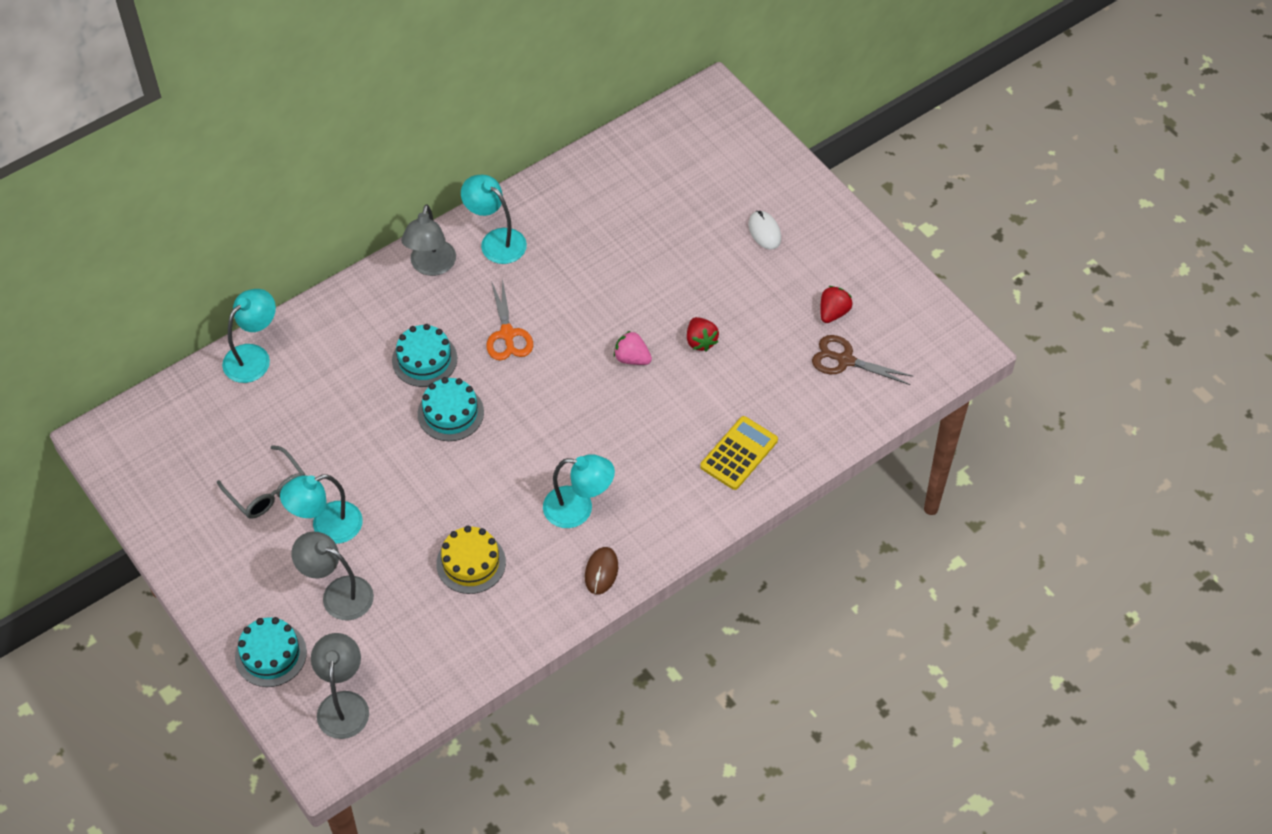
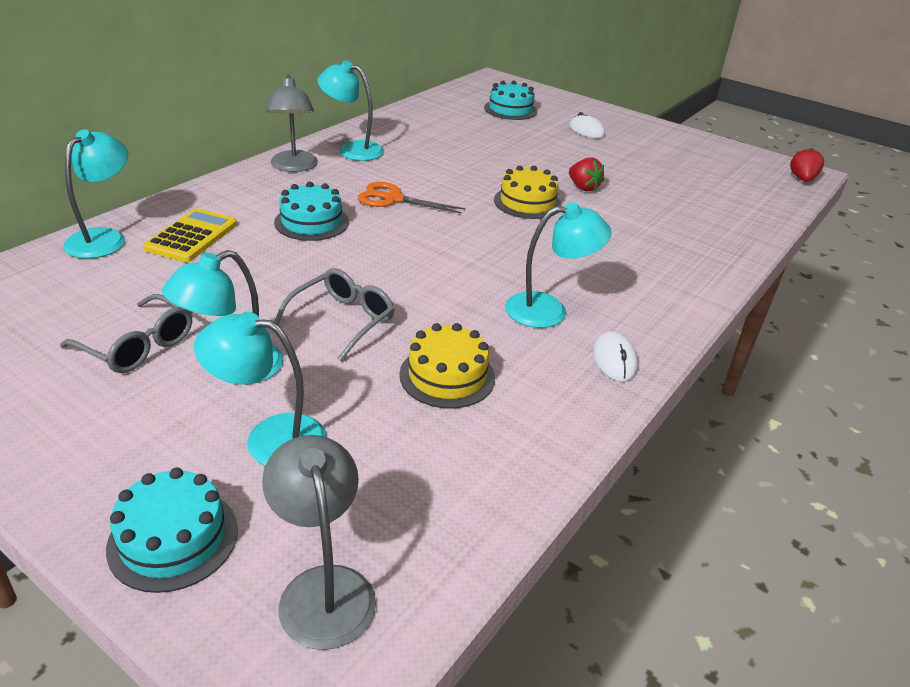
camera: 20 degrees left, 20 degrees down
(338, 593) = (270, 438): grey lamp -> turquoise lamp
(415, 490) = (343, 320): none -> grey glasses
(450, 413) = (358, 255): turquoise cake -> turquoise cake (510, 109)
(507, 334) = (393, 199): orange scissors -> orange scissors turned 135 degrees clockwise
(601, 572) = (614, 360): brown mouse -> white mouse
(632, 358) = (527, 202): pink strawberry -> yellow cake
(739, 453) = (681, 250): yellow calculator -> yellow calculator (192, 236)
(833, 312) = (682, 164): red strawberry -> red strawberry (802, 179)
(845, 360) = (718, 187): brown scissors -> none

